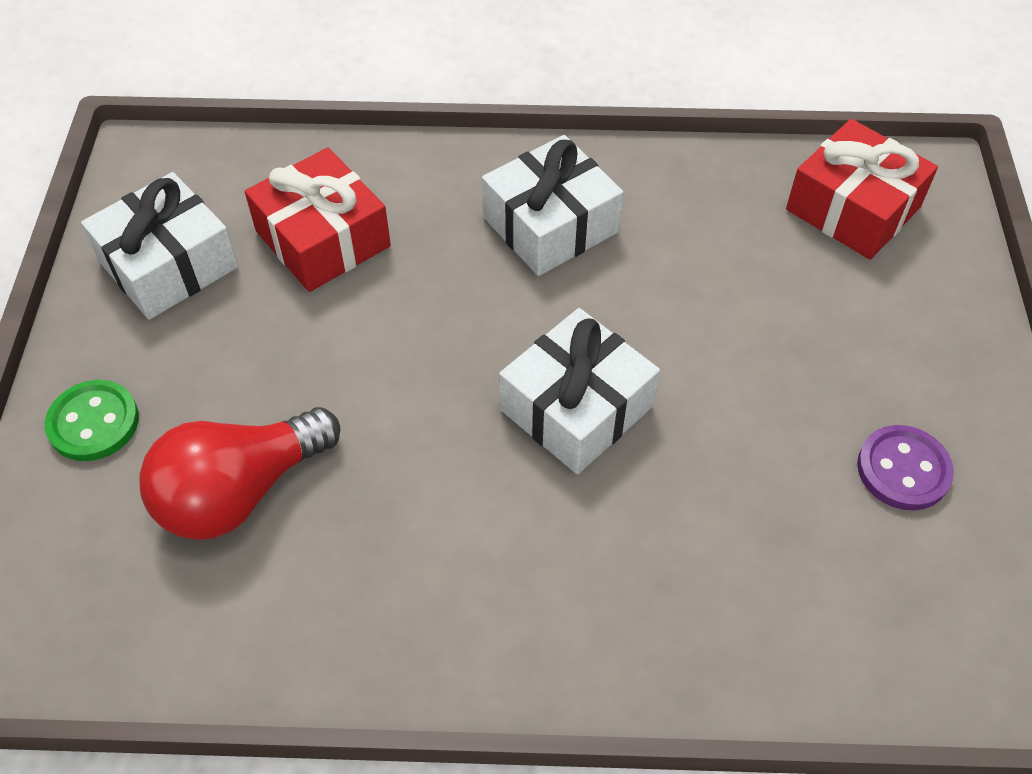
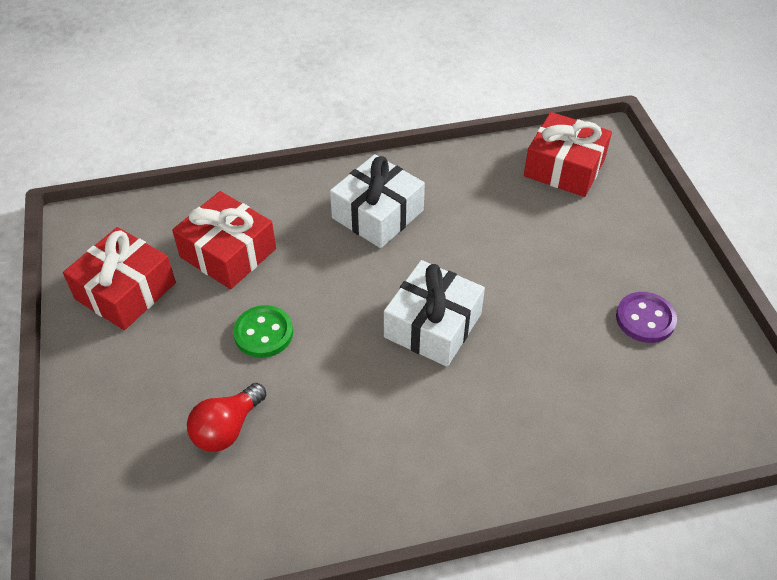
camera: 15 degrees left, 5 degrees down
(94, 423) = (108, 406): green button -> green button (263, 333)
(169, 264) = (125, 291): white gift -> red gift
(240, 492) = (227, 428): red light bulb -> red light bulb, size x0.66

